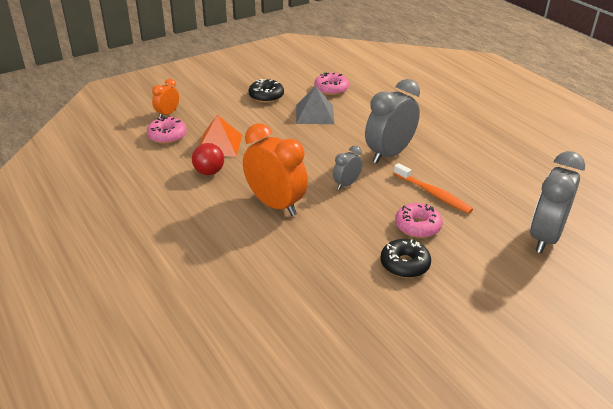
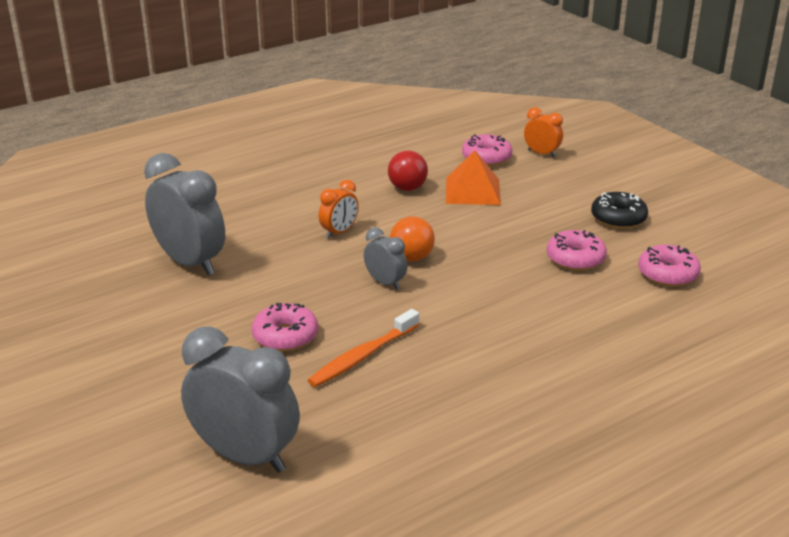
camera: 90 degrees right, 5 degrees down
(275, 204) = (339, 232): orange clock -> orange clock, size x0.50
(313, 172) = (412, 258): none -> orange ball
(314, 114) = (575, 259): grey pyramid -> pink donut
(389, 154) = (469, 322): grey clock -> grey clock (190, 263)
(404, 264) = (210, 320): black donut -> none

